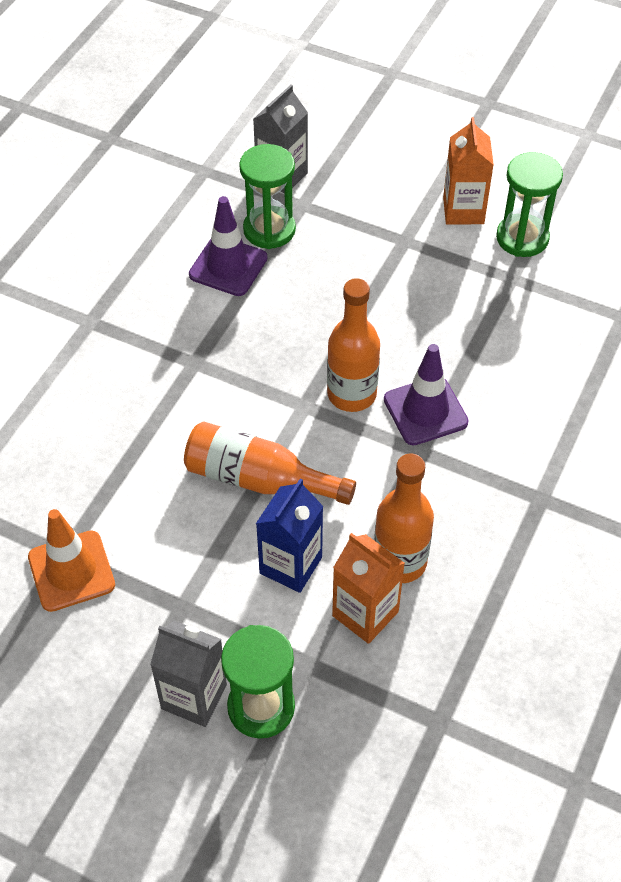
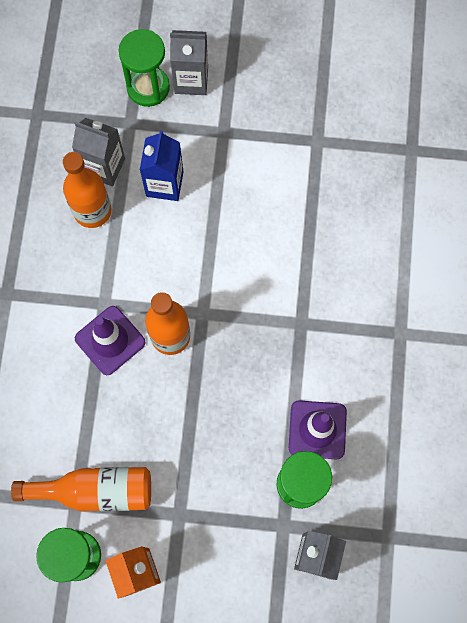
camera: 160 degrees right, 20 degrees up
(71, 571) = (306, 131): orange traffic cone -> none
(259, 479) = (211, 240): orange bottle -> orange bottle (95, 491)
(365, 614) = (104, 167): orange carton -> grey carton

